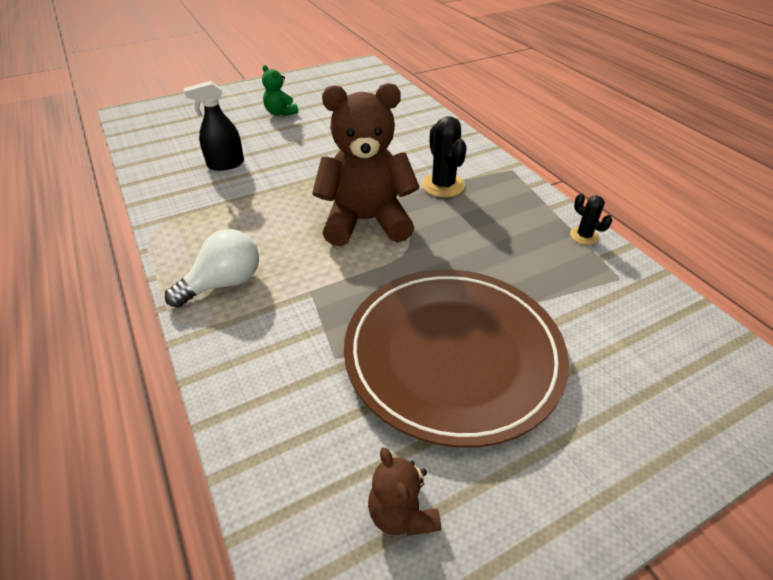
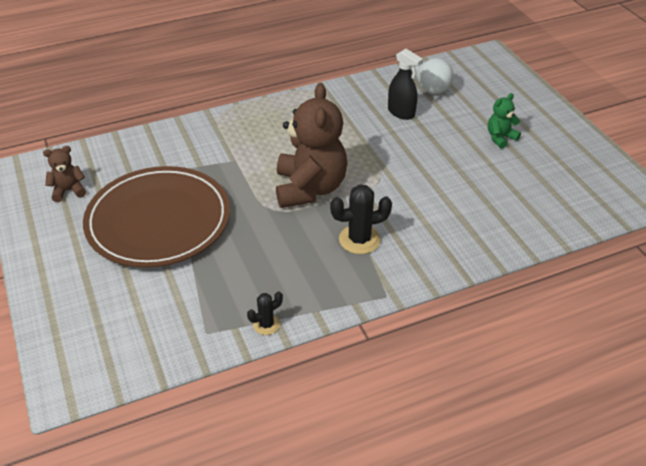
camera: 95 degrees right, 0 degrees up
(224, 283) = (252, 124): white light bulb -> white light bulb (428, 87)
(225, 164) = (401, 113): black spray bottle -> black spray bottle turned 150 degrees clockwise

